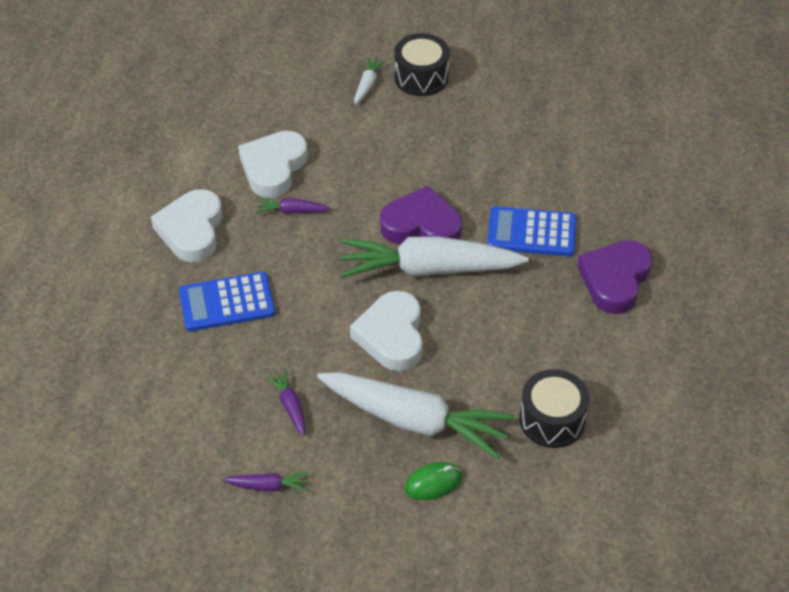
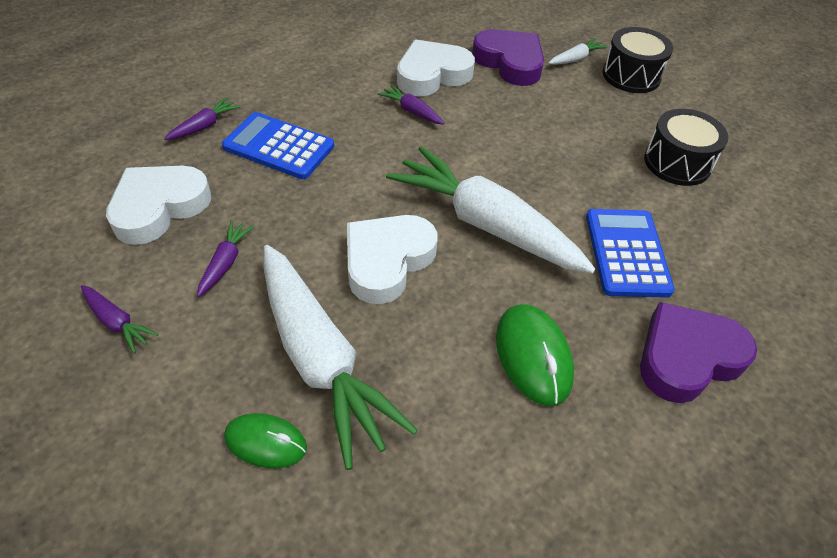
camera: 35 degrees right, 0 degrees up
(150, 322) = (204, 126): none -> purple carrot
(191, 230) = (317, 82): white heart -> white heart (159, 207)
(421, 225) = (516, 184): purple heart -> purple heart (510, 62)
(531, 233) = (626, 253): blue calculator -> blue calculator turned 45 degrees clockwise
(532, 336) = (533, 356): none -> green mouse
(552, 420) = (470, 469): black drum -> black drum (677, 163)

